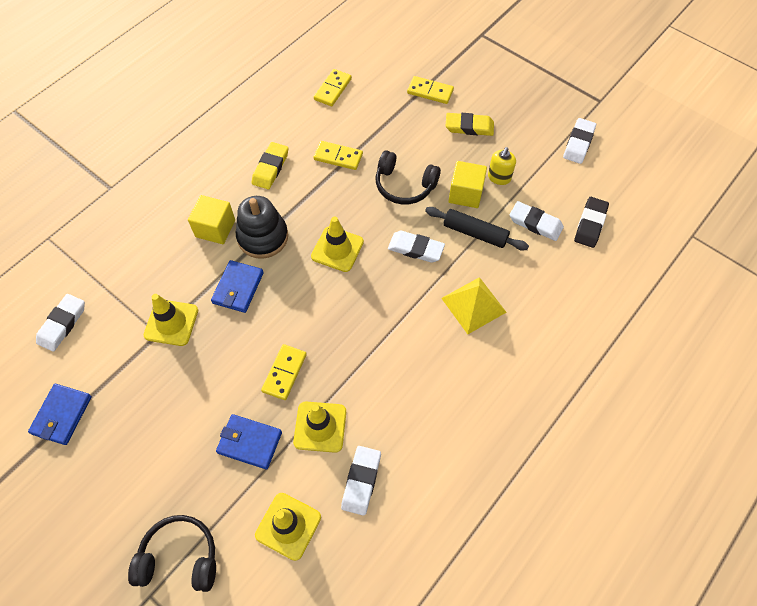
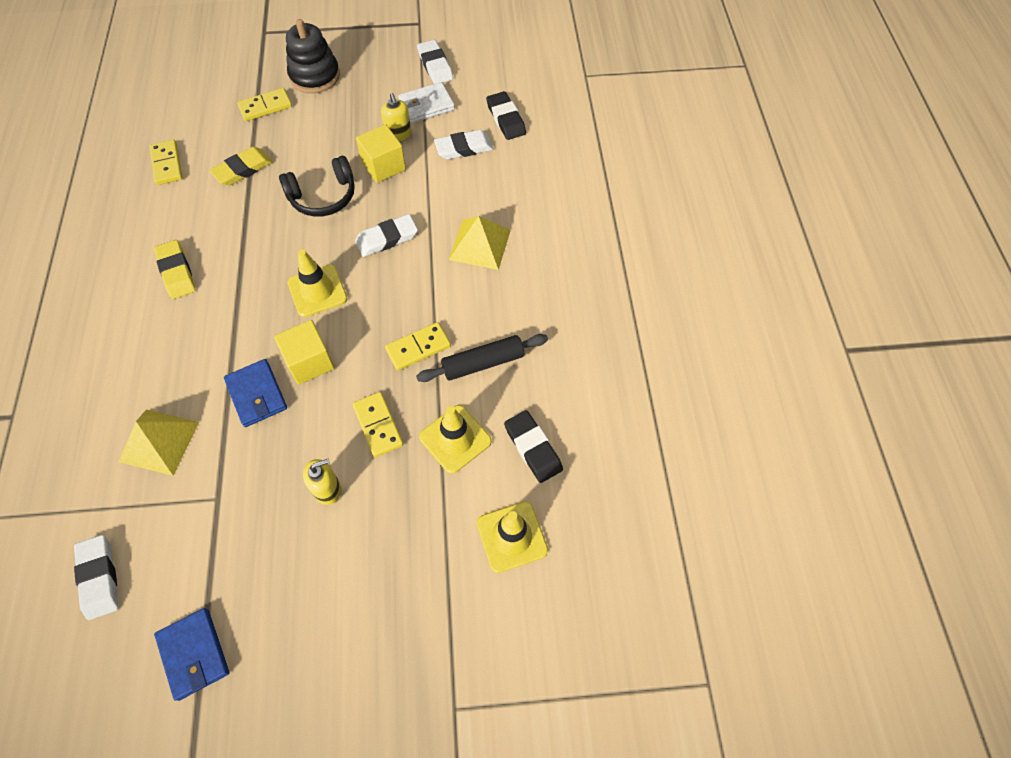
camera: 45 degrees left, 0 degrees up
(162, 270) = (159, 441): none -> yellow pyramid
(171, 323) = (221, 477): yellow traffic cone -> none
(180, 557) = (447, 652): black headphones -> none
(215, 228) = (176, 364): yellow cube -> yellow cube (309, 362)
(217, 386) = (327, 489): none -> yellow soap dispenser
(250, 442) = (408, 506): blue wallet -> none
(263, 237) = (234, 334): black stacking toy -> black stacking toy (315, 76)
(338, 157) = (235, 216): yellow domino -> yellow domino (418, 348)
(361, 481) = (533, 448): white eraser -> black eraser
(469, 127) = (331, 112): yellow eraser -> yellow eraser (243, 169)
(475, 233) = (423, 190): black rolling pin -> black rolling pin (483, 363)
(541, 170) = (426, 105): none -> white wallet

